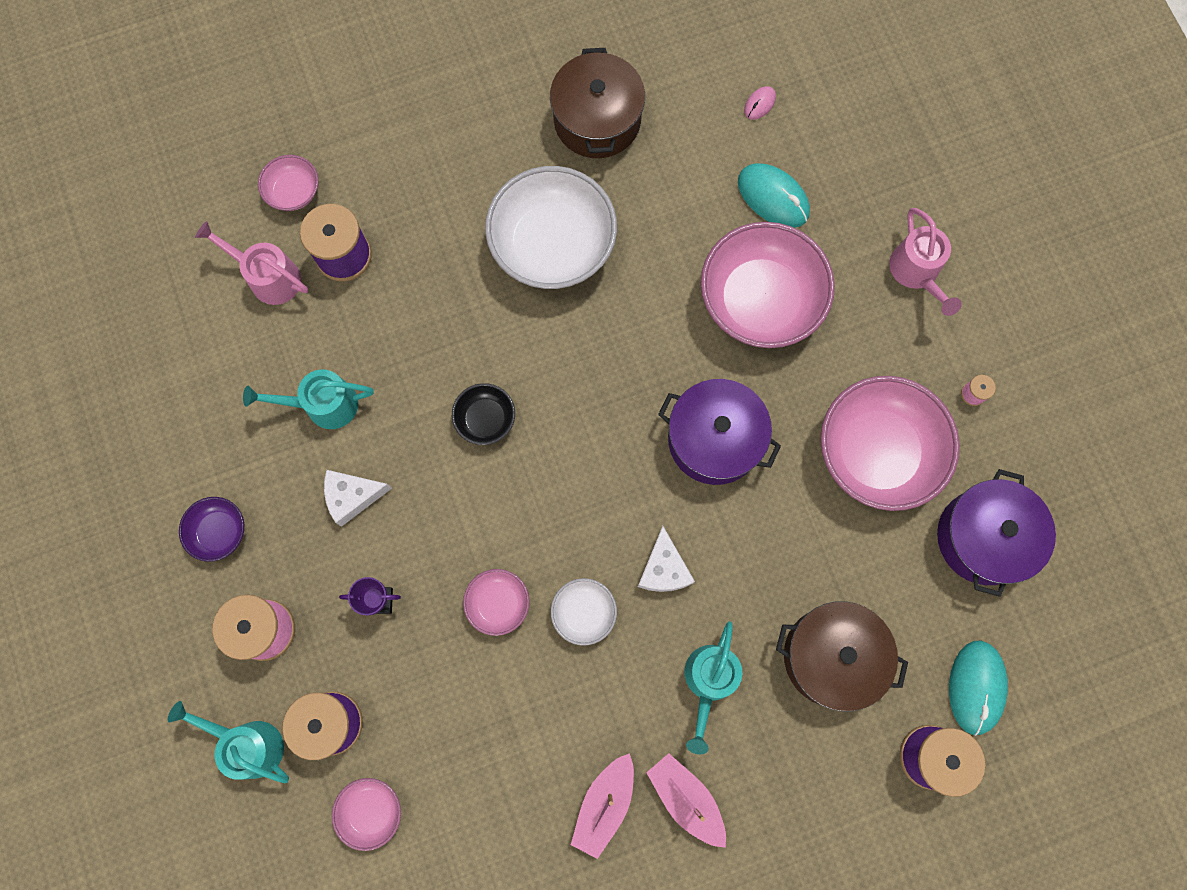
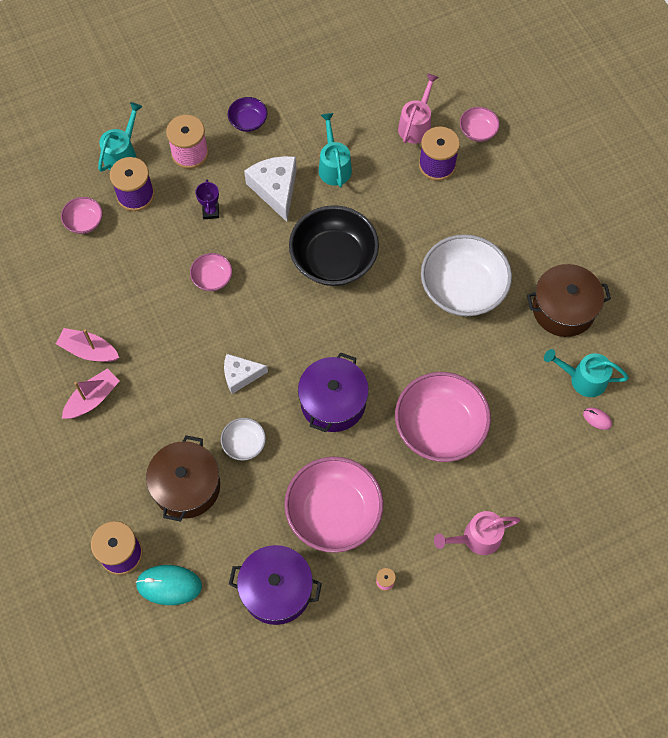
camera: 85 degrees right, 10 degrees down
(352, 496) = (275, 189): white cheese -> white cheese, size x1.54
(485, 419) = (333, 259): black bowl -> black bowl, size x2.11
(584, 613) = (209, 329): white bowl -> white bowl (244, 444)
(709, 682) = (167, 408): turquoise watering can -> turquoise watering can (582, 379)
(773, 197) = (522, 432): turquoise mouse -> none

